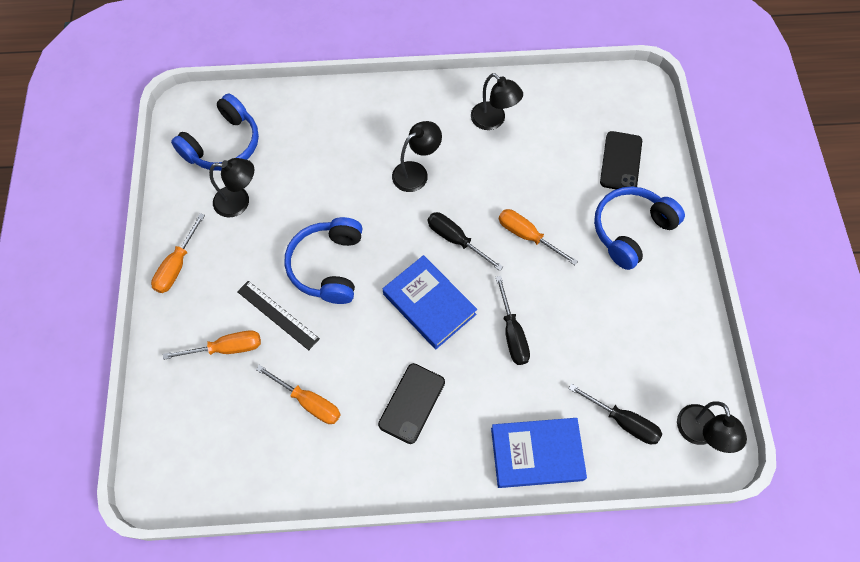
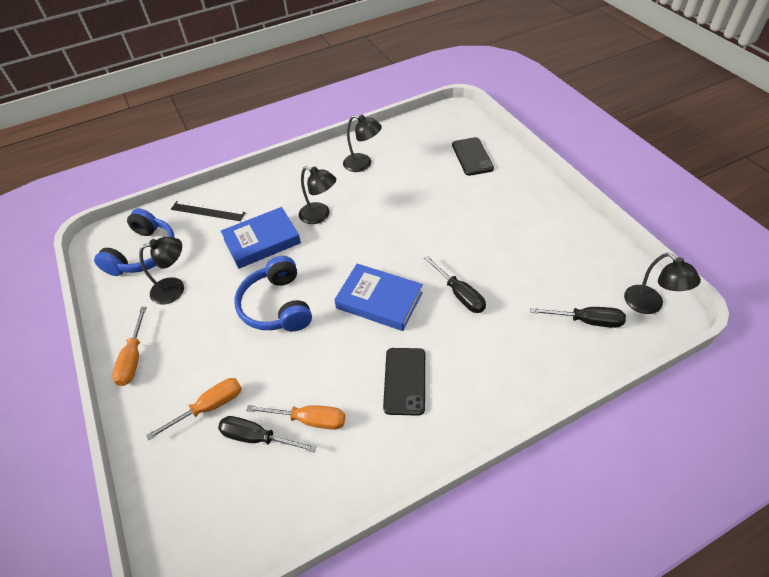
camera: 20 degrees left, 15 degrees down
(277, 315) = (247, 360): black ruler -> black ruler (207, 211)
(416, 172) = (320, 215): black lamp -> black lamp turned 90 degrees clockwise
(455, 240) = (376, 248): black screwdriver -> black screwdriver (257, 437)
(527, 236) = (431, 225): orange screwdriver -> none
(536, 454) = (534, 375): blue book -> blue book (262, 241)
(631, 230) = (506, 194): blue headphones -> none

